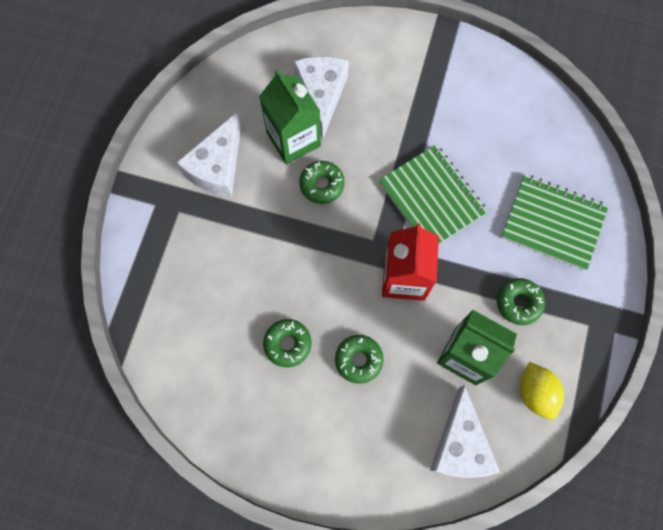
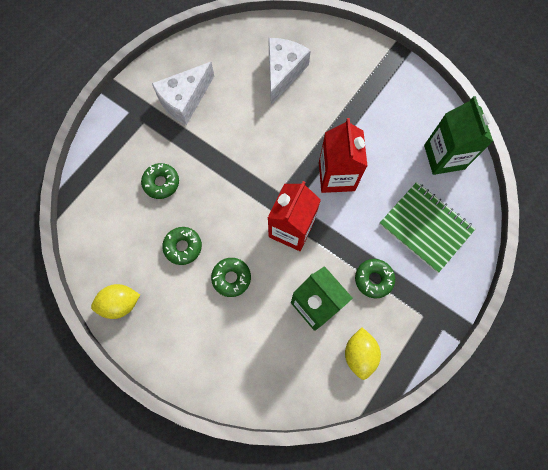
camera: 20 degrees right, 0 degrees up
(241, 437) = (120, 303): none -> yellow lemon
(293, 139) = (249, 98): green carton -> green carton (444, 157)
(322, 184) = (256, 138): green donut -> green donut (161, 183)
(431, 198) = (336, 176): green notebook -> red carton
(460, 445) = (283, 372): white cheese -> none

